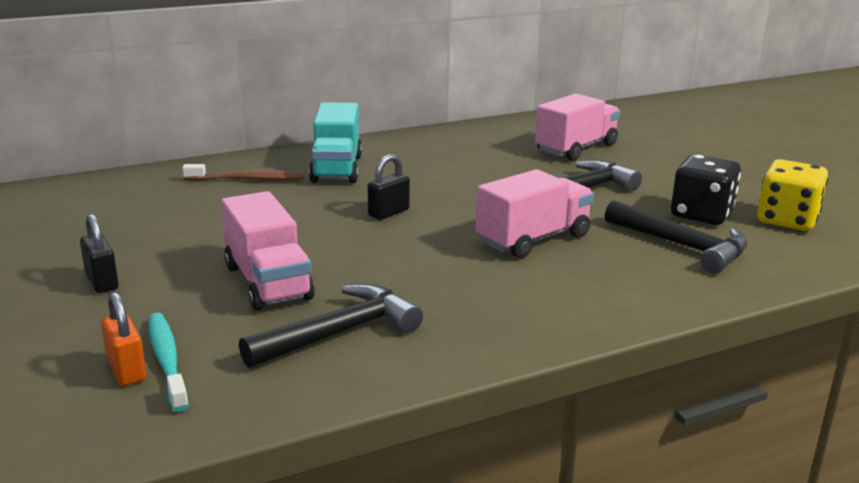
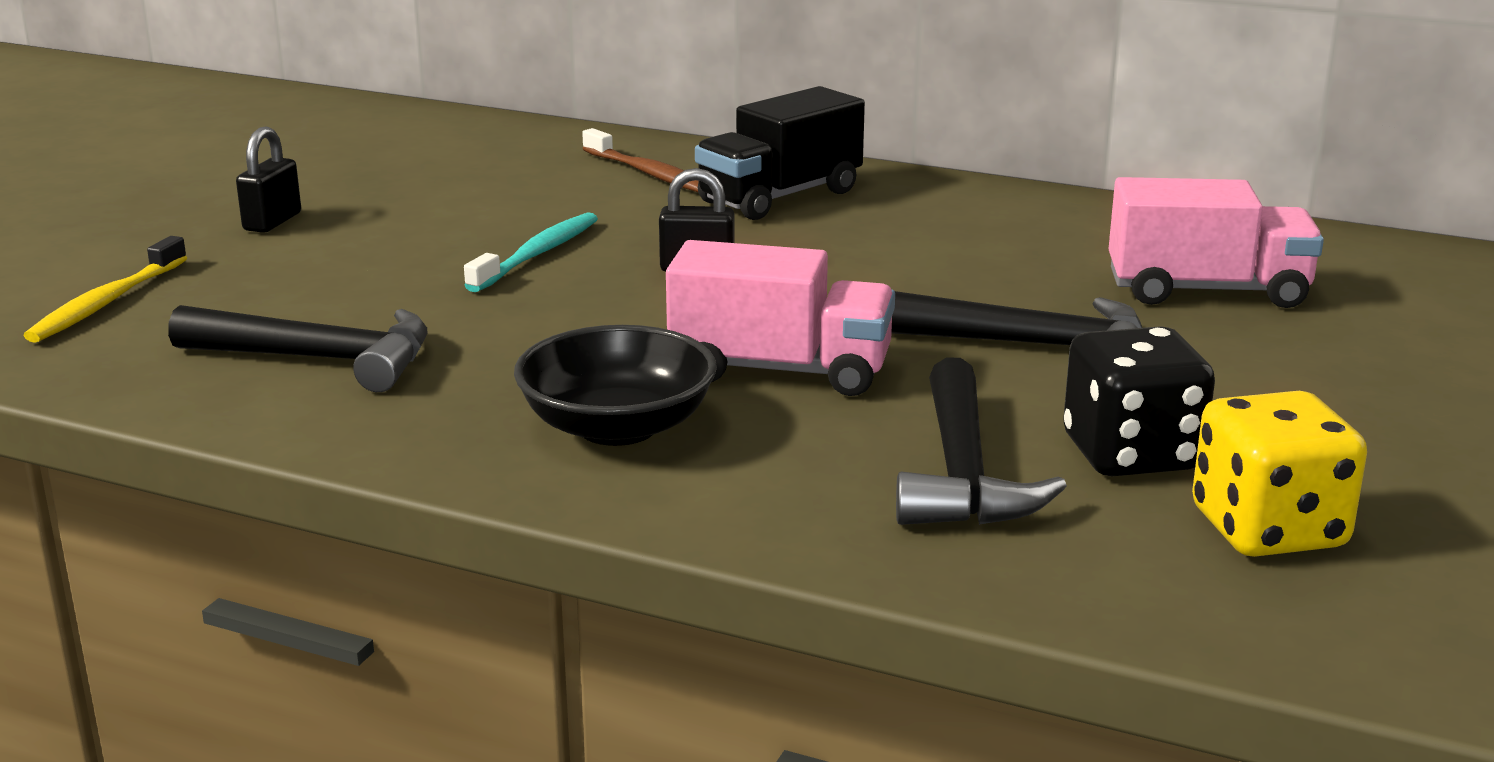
camera: 50 degrees right, 0 degrees up
(126, 370) = (106, 303): orange padlock -> yellow toothbrush
(167, 360) = (148, 310): turquoise toothbrush -> turquoise toothbrush (537, 254)
(267, 282) = (389, 284): pink truck -> none
(336, 169) = (780, 197): turquoise truck -> black truck
(542, 291) = (617, 427): none -> black bowl

